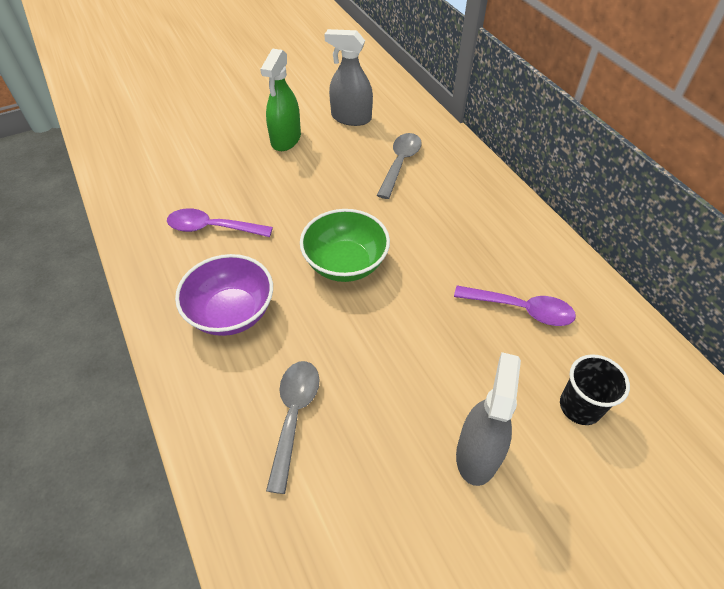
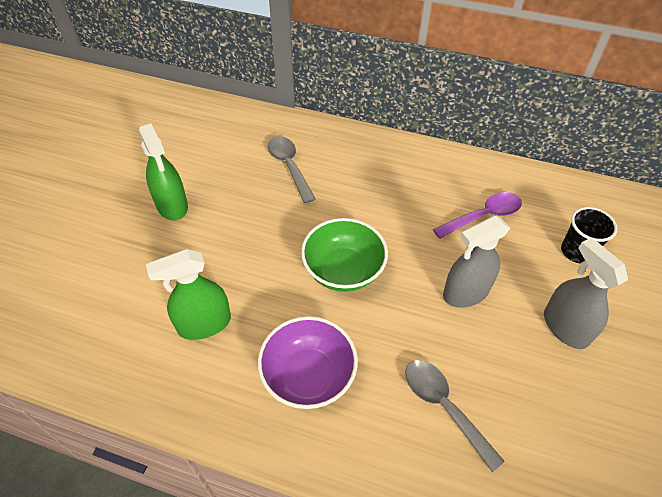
camera: 45 degrees left, 0 degrees up
(212, 228) = (204, 324): purple spoon -> green spray bottle
(351, 118) = (205, 153): grey spray bottle -> grey spray bottle (465, 293)

